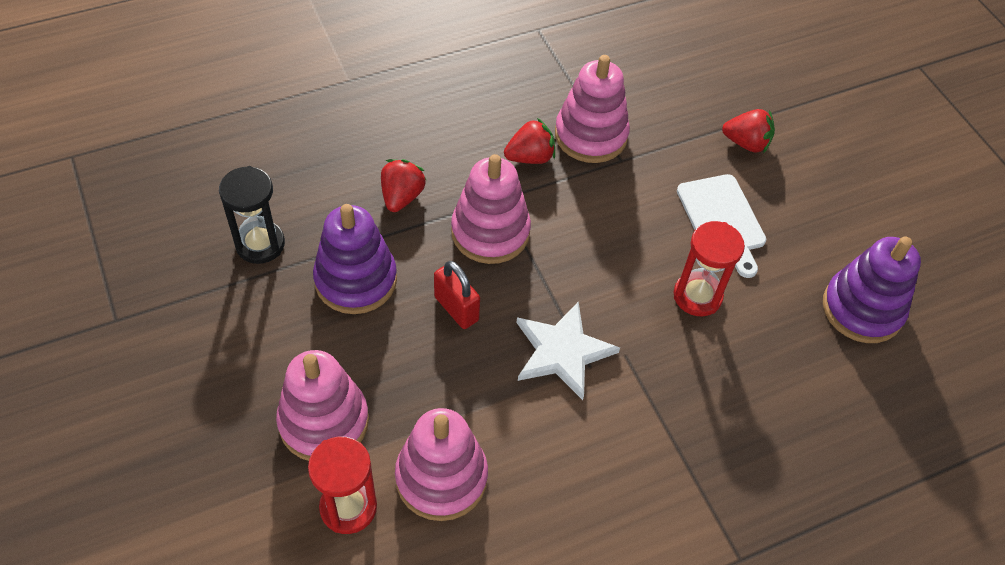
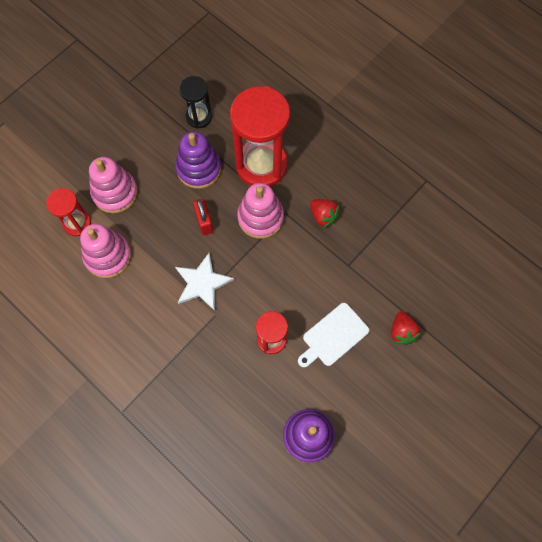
camera: 70 degrees right, 15 degrees up
(402, 196) = (261, 165): red strawberry -> red hourglass
(456, 308) = (204, 222): red padlock -> red padlock turned 45 degrees counterclockwise
(591, 135) = (358, 241): pink stacking toy -> none

